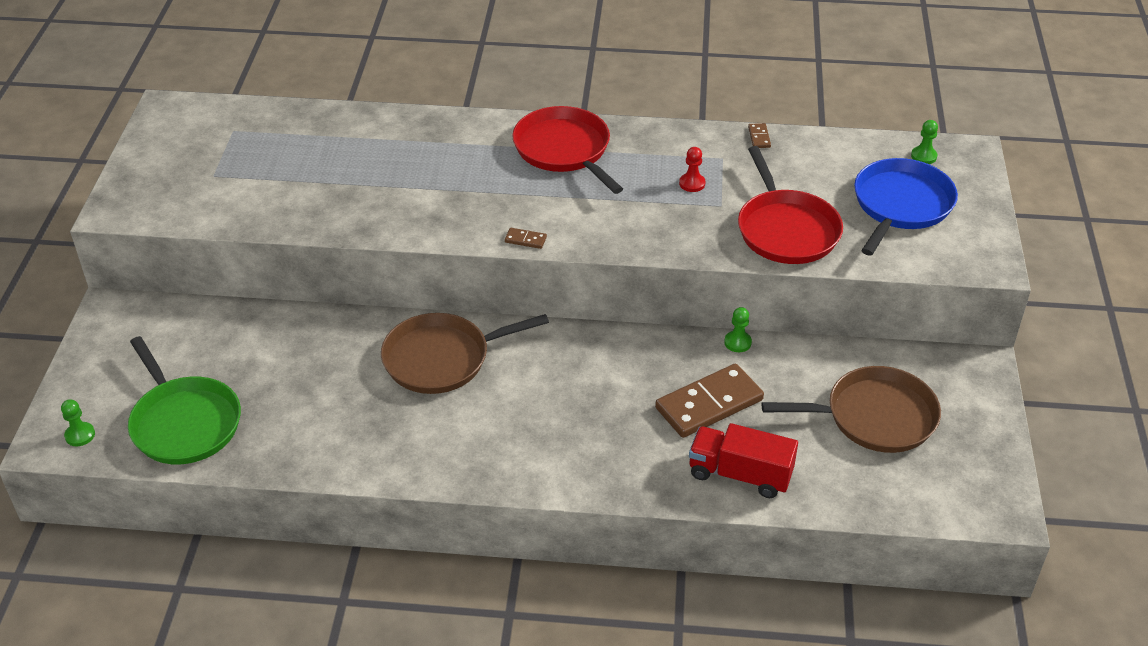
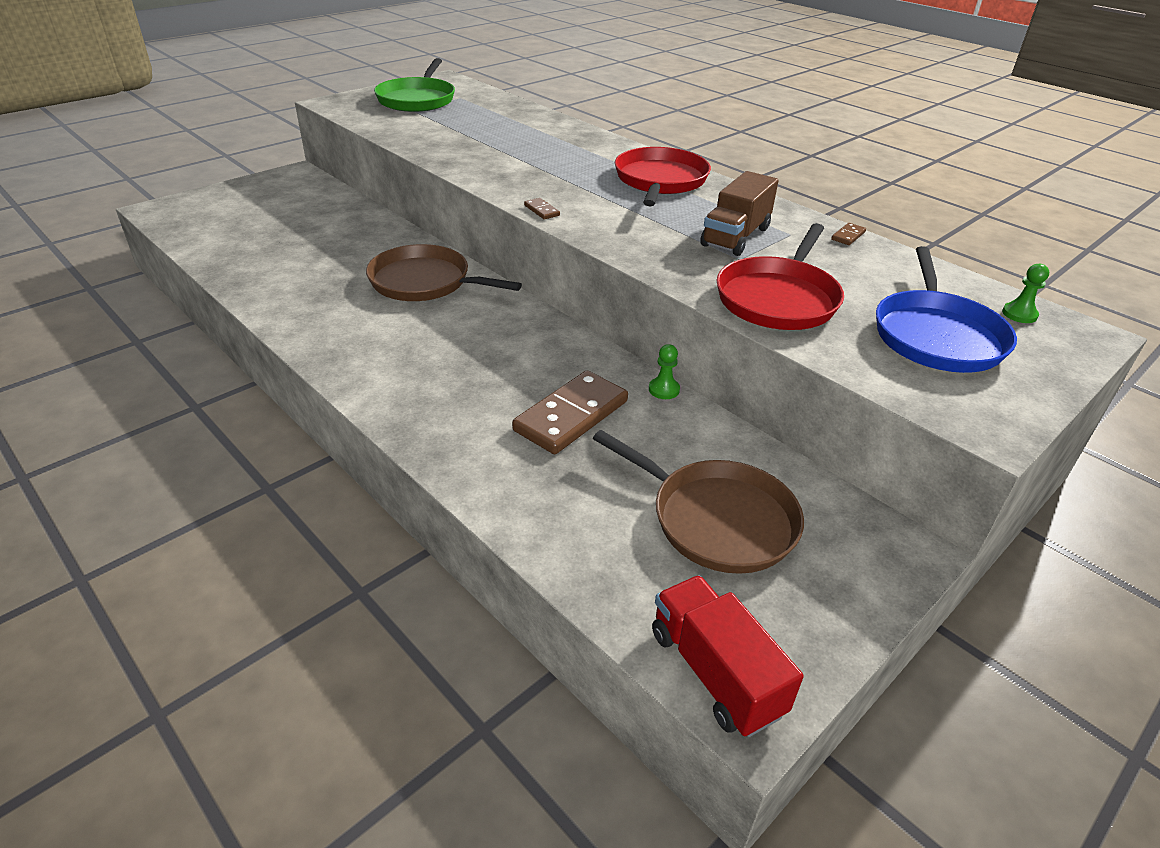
camera: 40 degrees right, 5 degrees down
(80, 435) = (175, 214): green pawn -> none
(184, 422) = (229, 235): green pan -> green pan (417, 99)
(692, 183) = (735, 237): red pawn -> brown truck
(709, 404) = (571, 416): brown domino -> brown domino turned 60 degrees counterclockwise
(740, 474) = (516, 481): red truck -> red truck (715, 672)
(900, 205) = (936, 335): blue pan -> blue pan turned 120 degrees clockwise

